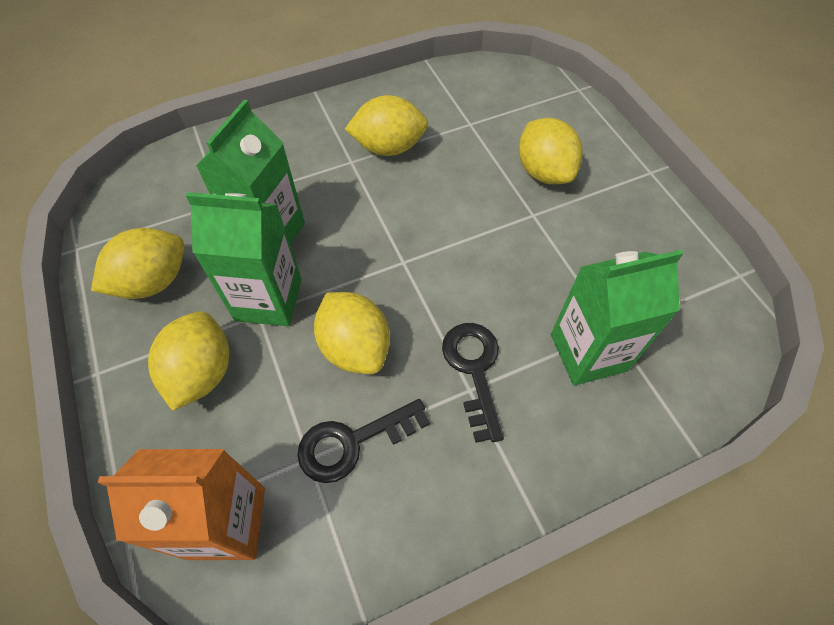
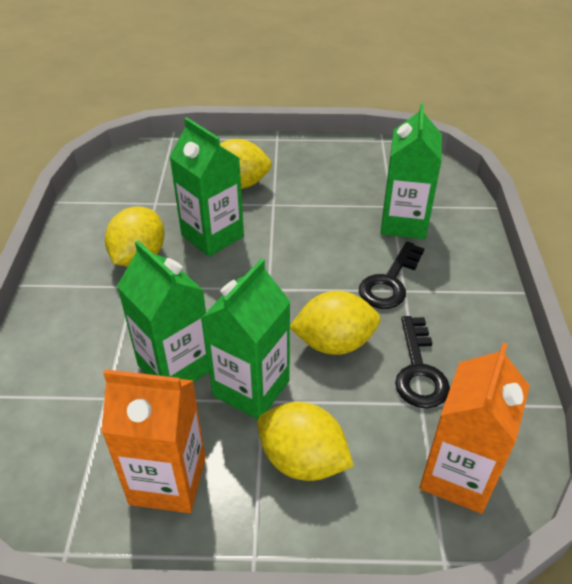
camera: 65 degrees left, 15 degrees down
(153, 281) = (168, 480): yellow lemon -> orange carton
(450, 186) = (212, 236): none -> green carton
(474, 370) = (390, 282): black key -> black key turned 75 degrees counterclockwise

